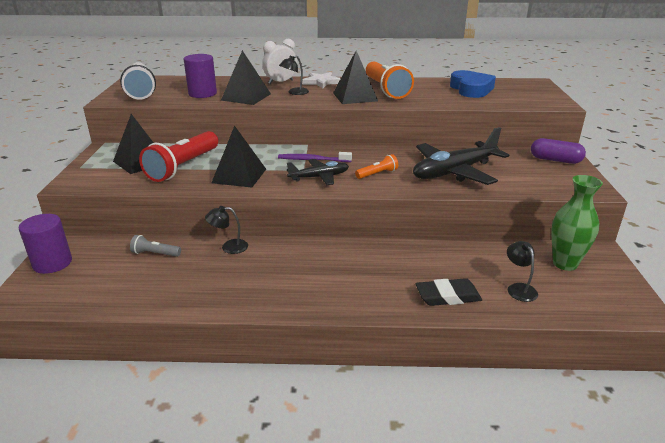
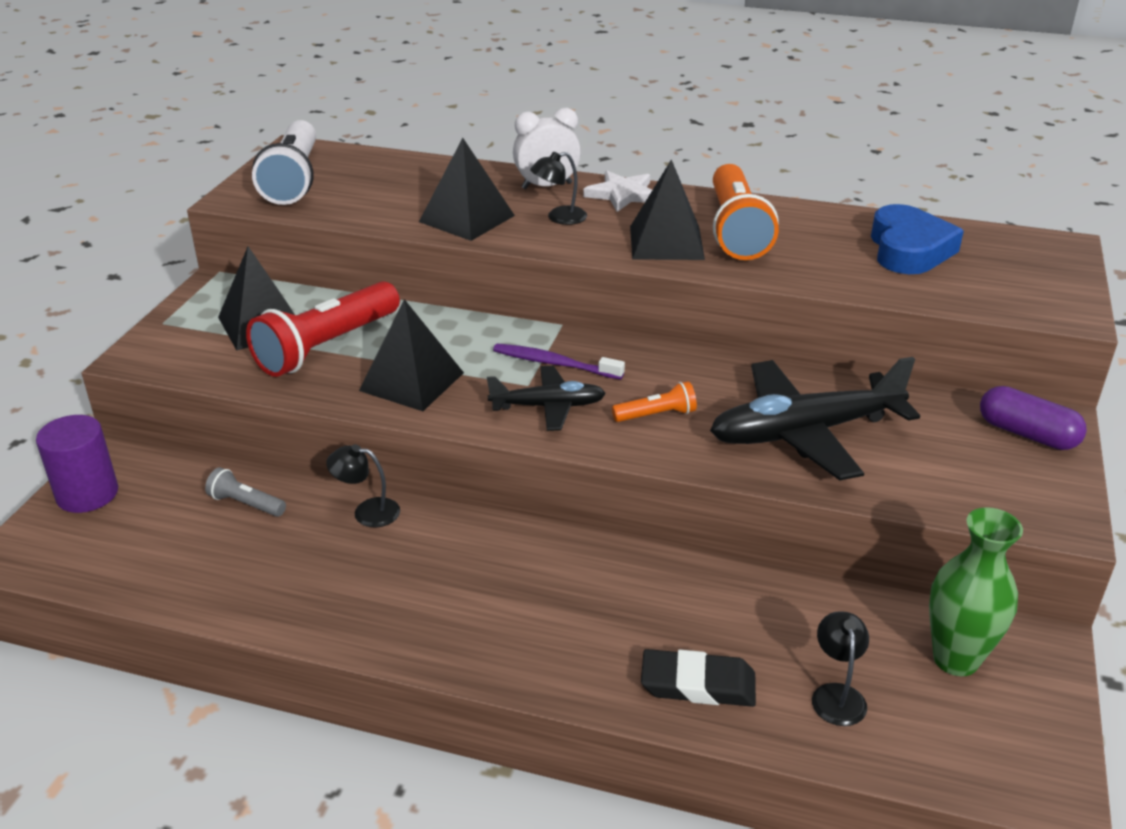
camera: 15 degrees right, 5 degrees up
(202, 94) = (394, 201): purple cylinder -> none

